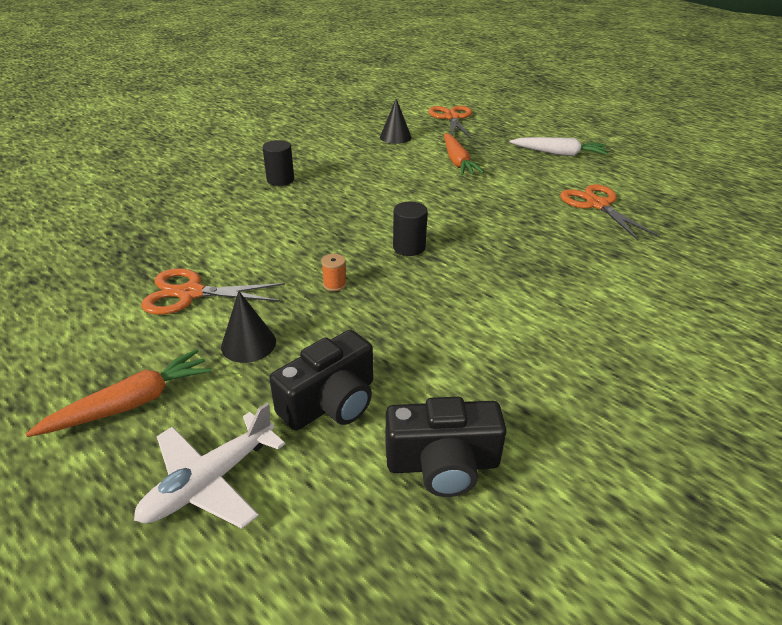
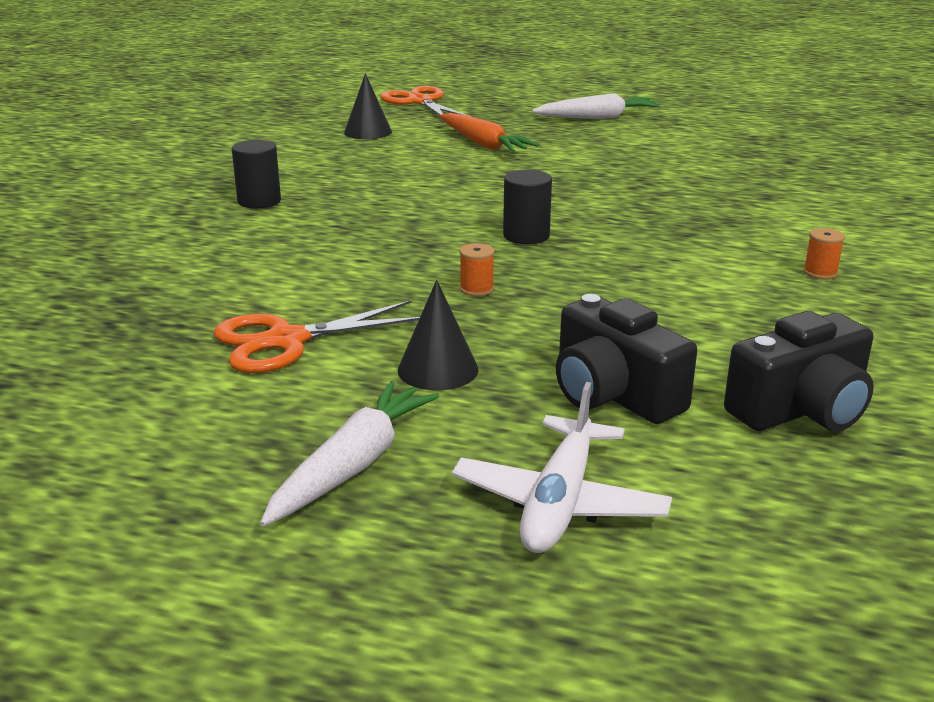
camera: 25 degrees left, 10 degrees down
(131, 403) = (353, 465): orange carrot -> white carrot
(331, 402) = (613, 394): black camera -> black camera turned 120 degrees clockwise
(586, 338) = (820, 273): none -> orange spool
(597, 205) = (697, 157): orange scissors -> none

